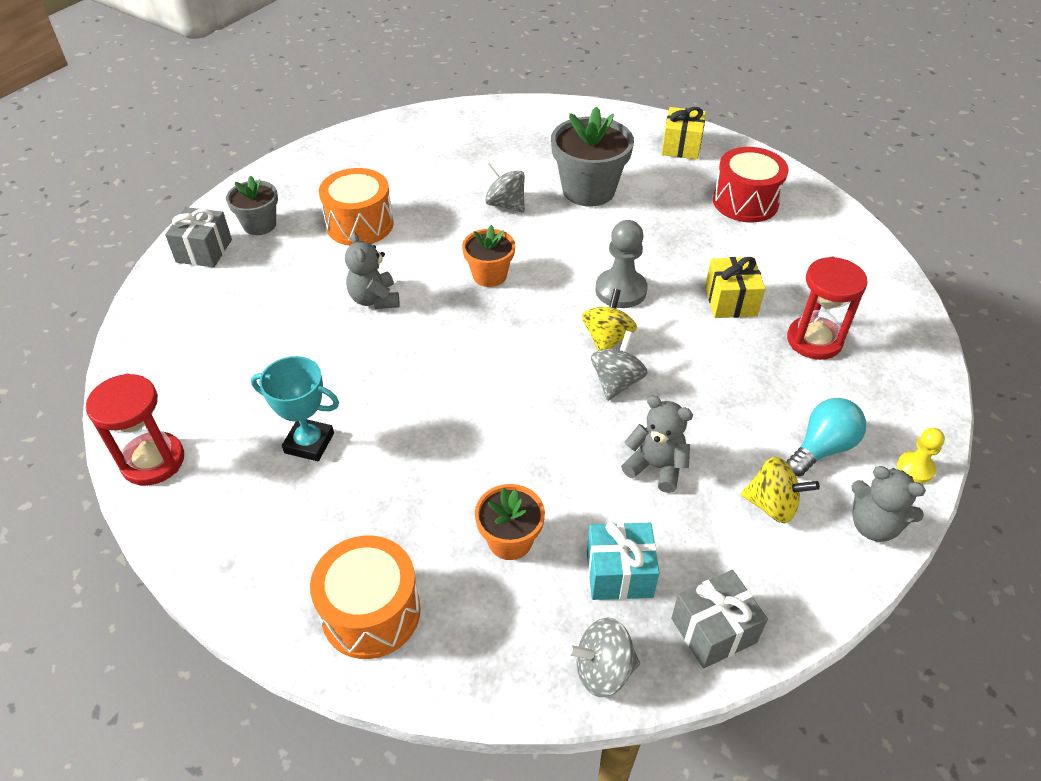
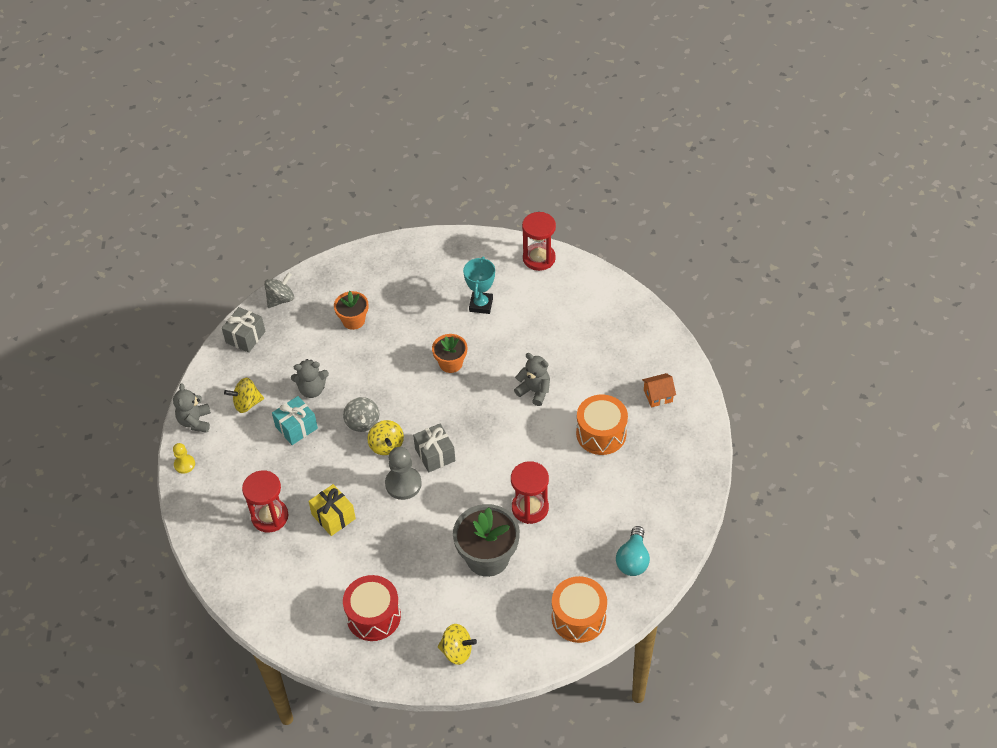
camera: 145 degrees right, 5 degrees up
(204, 251) = (664, 360): grey gift -> grey gift (435, 455)
(259, 225) = (658, 396): grey flower pot -> orange house
(309, 443) = (481, 305): turquoise trophy -> turquoise trophy turned 60 degrees counterclockwise
(371, 612) = (385, 265): orange drum -> orange drum (578, 617)
(489, 275) = (487, 446): orange flower pot -> orange flower pot (451, 363)
(505, 204) = (530, 508): grey spinning top -> red hourglass
(619, 573) = (297, 335): turquoise gift -> turquoise gift (296, 427)
(681, 146) = (457, 651): yellow gift -> yellow spinning top
(822, 448) = (236, 448): turquoise light bulb -> turquoise light bulb (633, 560)
(873, 525) = (195, 421): grey teddy bear -> grey teddy bear turned 90 degrees counterclockwise

